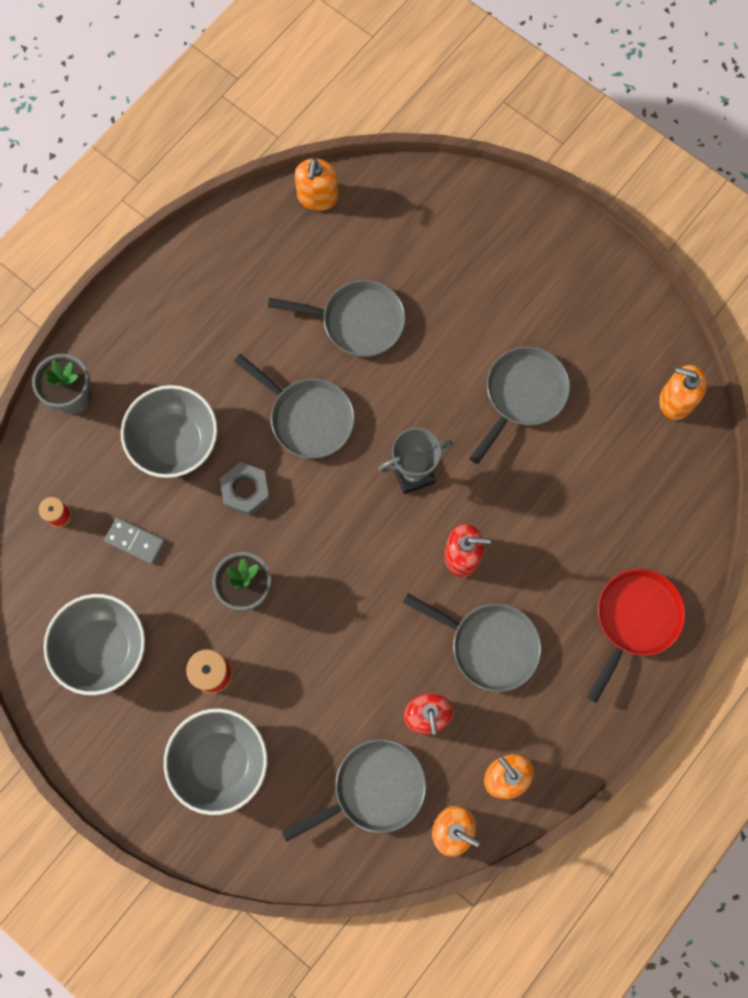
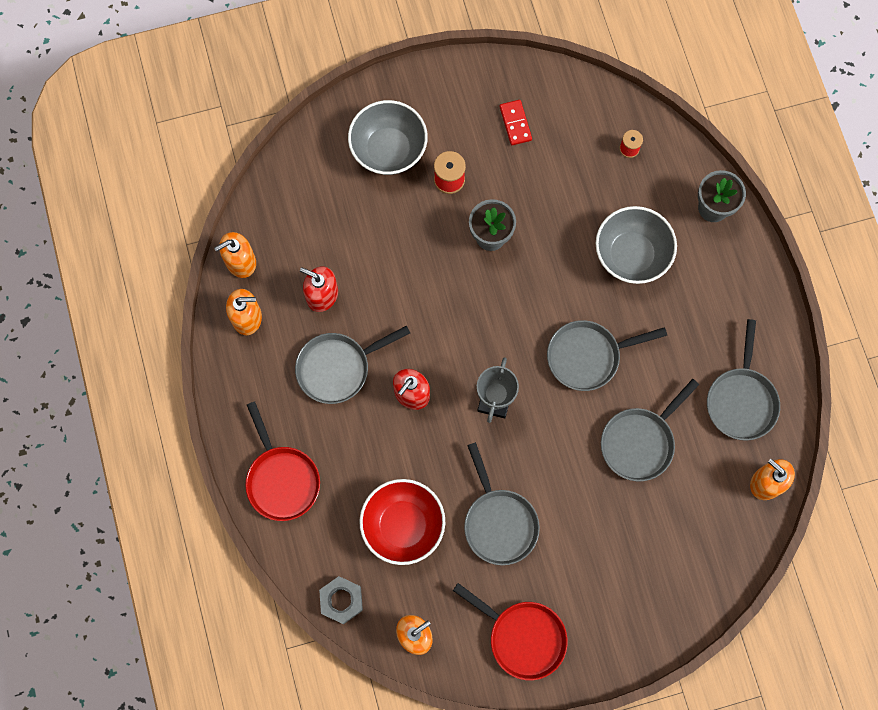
camera: 125 degrees right, 0 degrees up
(104, 648) = (515, 123): grey bowl -> red domino
(135, 541) = (576, 186): grey domino -> none
(246, 491) = (562, 279): grey nut -> grey nut (341, 600)
(374, 789) = (301, 231): grey pan -> grey pan (741, 400)
(590, 477) = (403, 525): none -> red bowl
(605, 310) = (522, 637): none -> red pan

